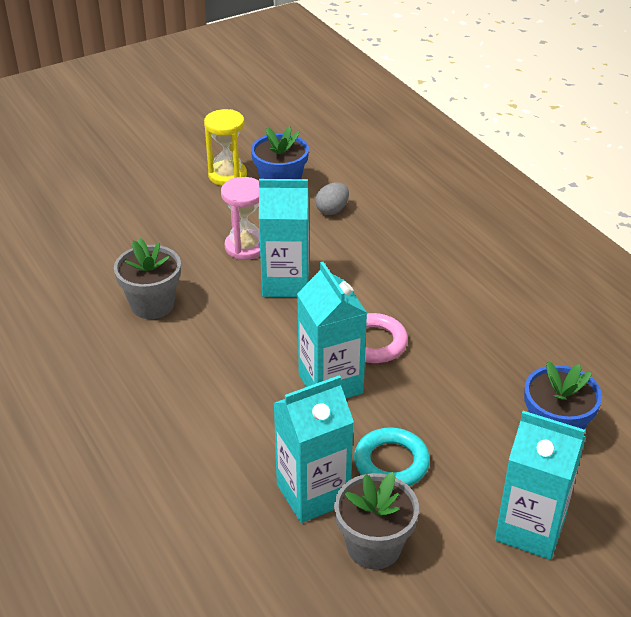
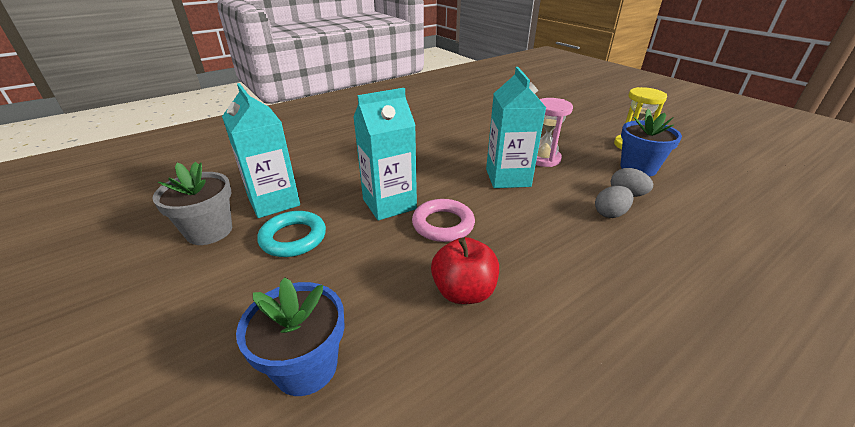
camera: 85 degrees right, 5 degrees down
(152, 305) = (462, 133): grey flower pot -> none
(364, 229) = (610, 214): none -> grey egg
(470, 338) = (463, 291): none -> red apple
(530, 529) = (173, 333): turquoise carton -> none

